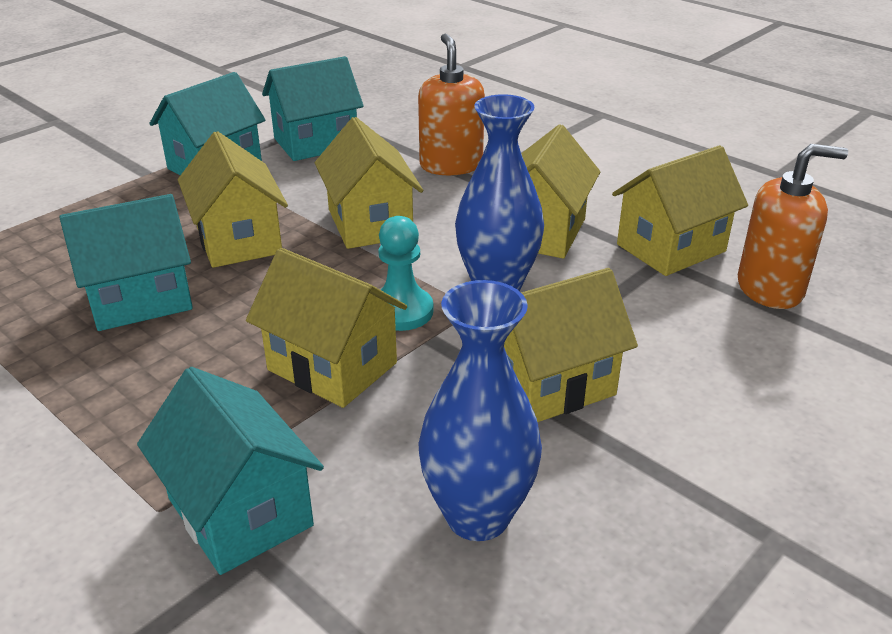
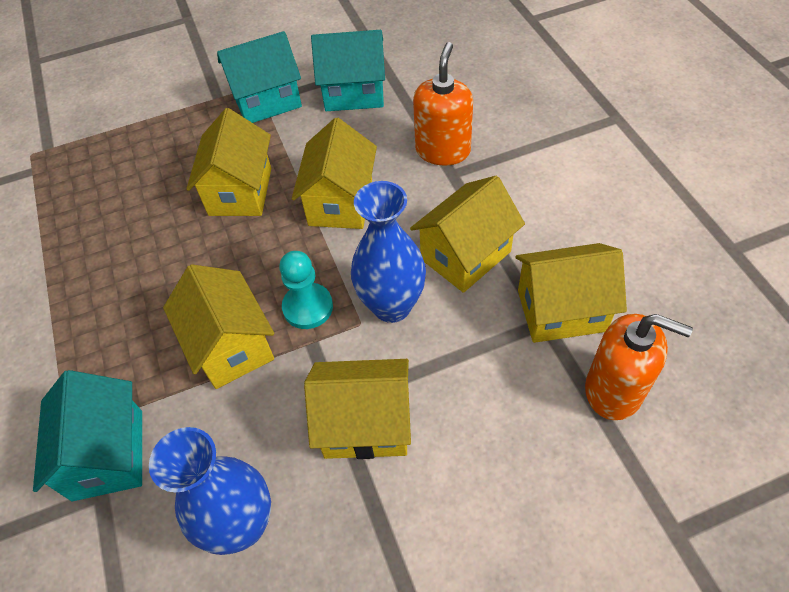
camera: 30 degrees right, 20 degrees up
(140, 300) = (148, 233): turquoise house -> none

